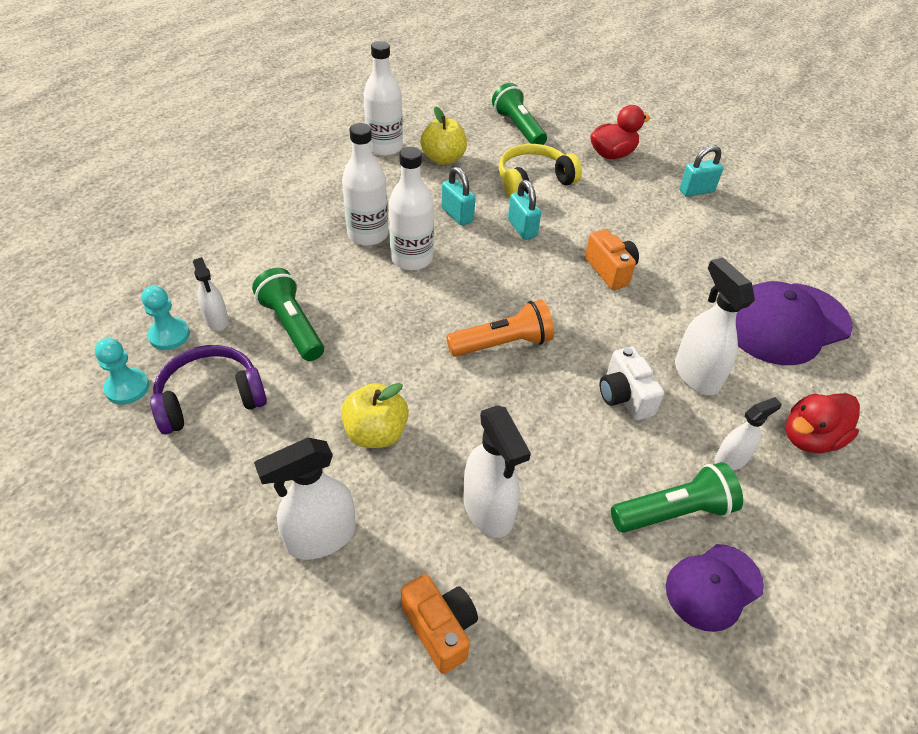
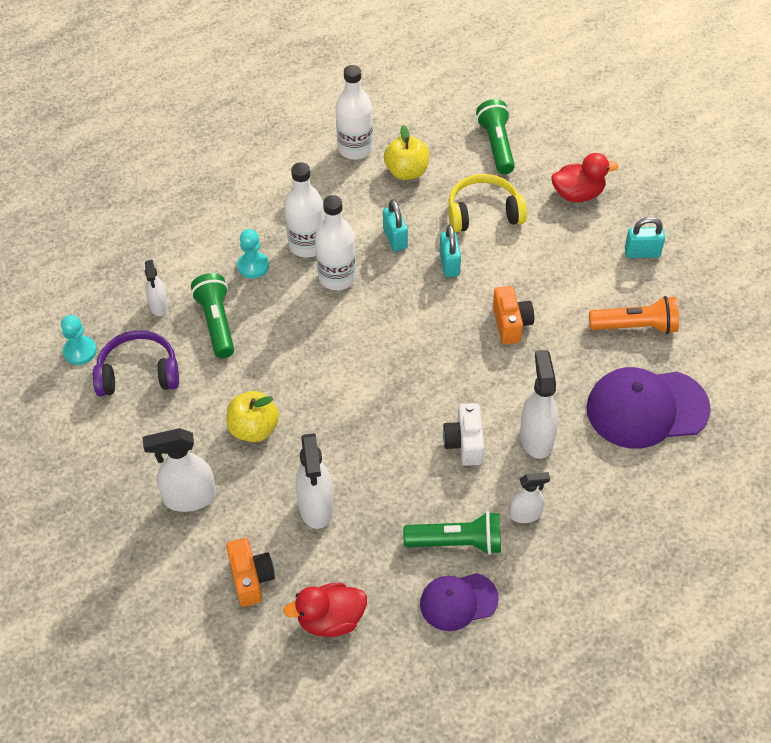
camera: 20 degrees right, 5 degrees up
(169, 335) = (119, 312): turquoise pawn -> turquoise pawn (253, 266)
(502, 343) = (383, 375): orange flashlight -> orange flashlight (635, 326)
(810, 438) = (604, 513): red duck -> red duck (330, 620)

